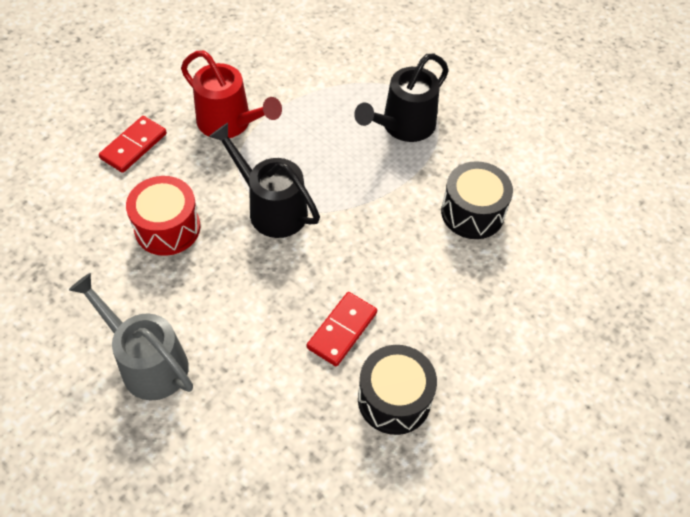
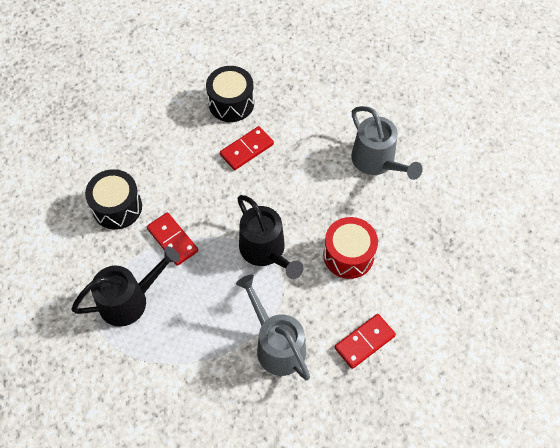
camera: 160 degrees left, 5 degrees up
(230, 123) = (276, 344): red watering can -> grey watering can
(387, 193) = (172, 240): none -> red domino

